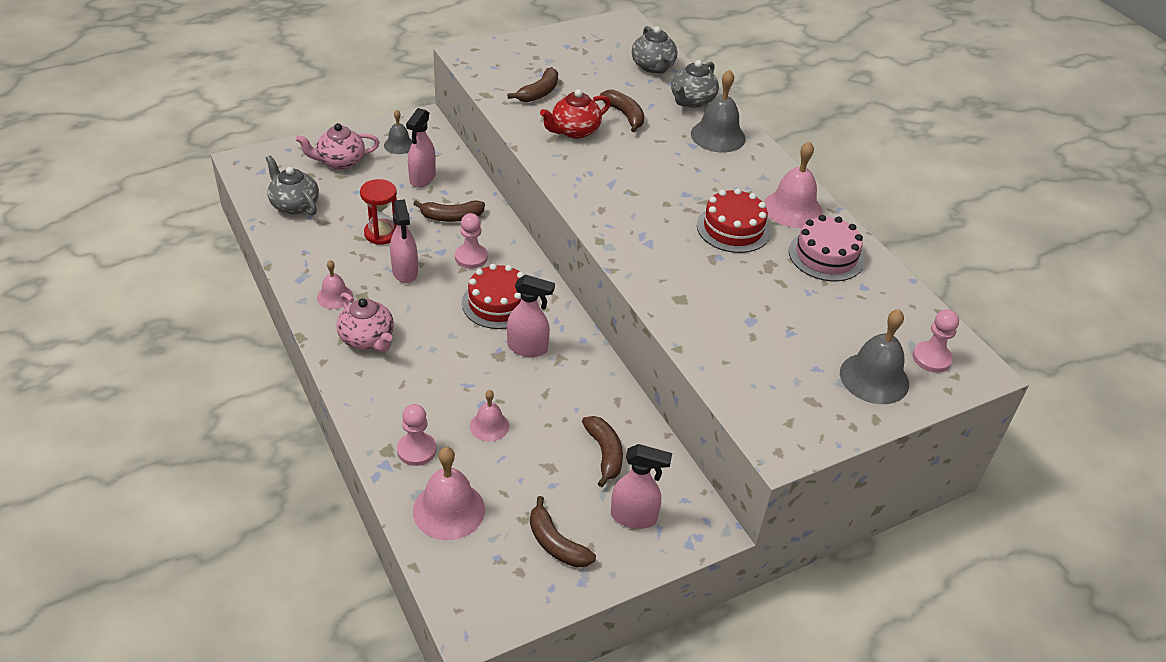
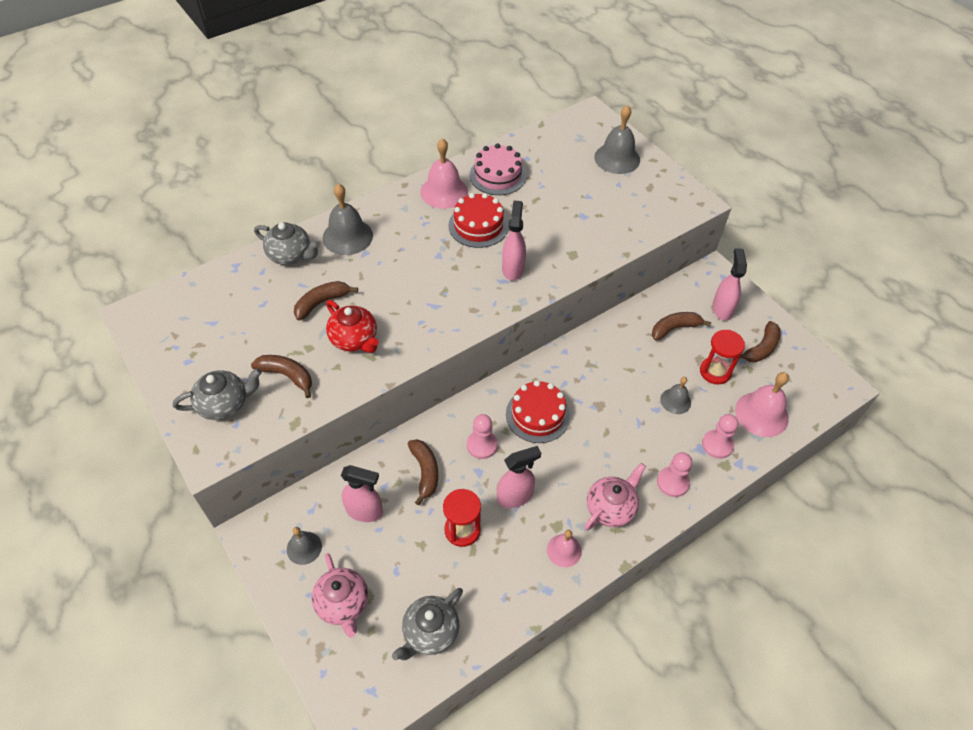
camera: 95 degrees left, 10 degrees up
(489, 426) = (675, 401): pink bell -> grey bell
(525, 478) = (715, 372): none -> red hourglass
(528, 348) = (585, 386): pink spray bottle -> pink spray bottle (513, 268)
(653, 67) = (229, 286): grey teapot -> grey teapot (224, 404)
(931, 358) = (588, 132): pink pawn -> pink pawn (672, 482)

